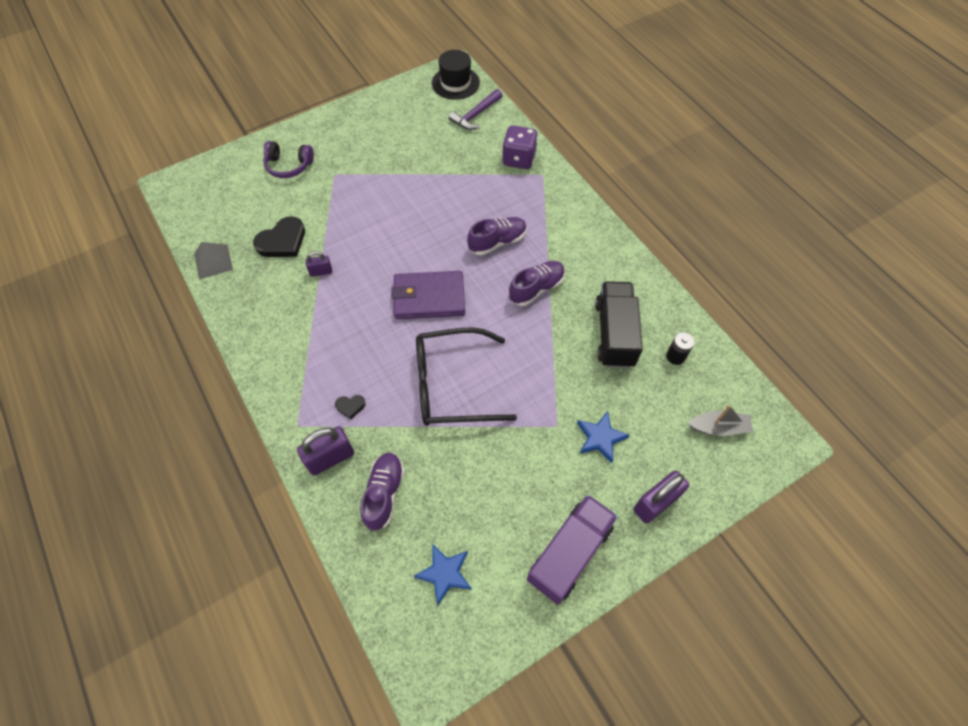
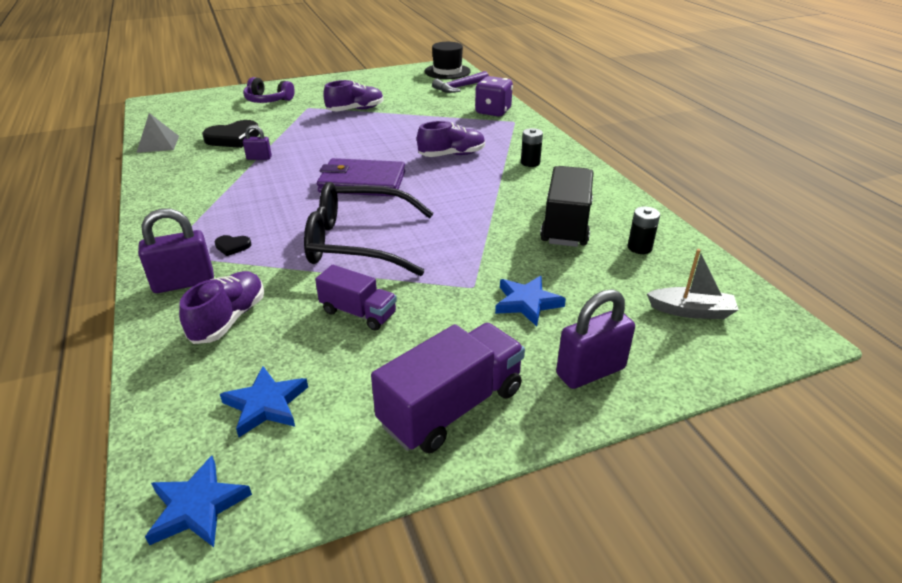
camera: 10 degrees right, 25 degrees down
(435, 664) = (197, 507): none -> blue star
(478, 470) = (358, 313): none -> purple truck
(536, 288) = (483, 186): purple shoe -> purple shoe (355, 110)
(569, 245) = (530, 163): none -> black battery

